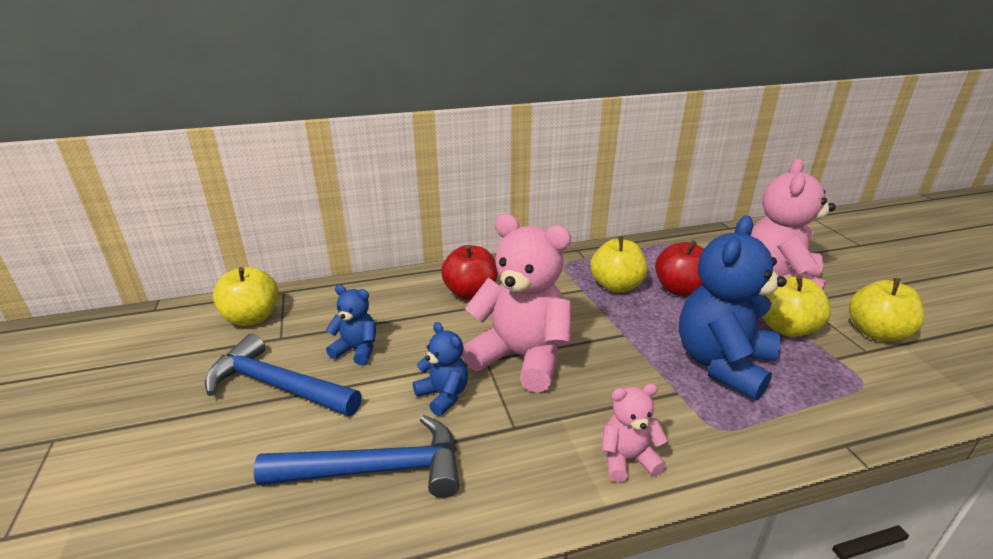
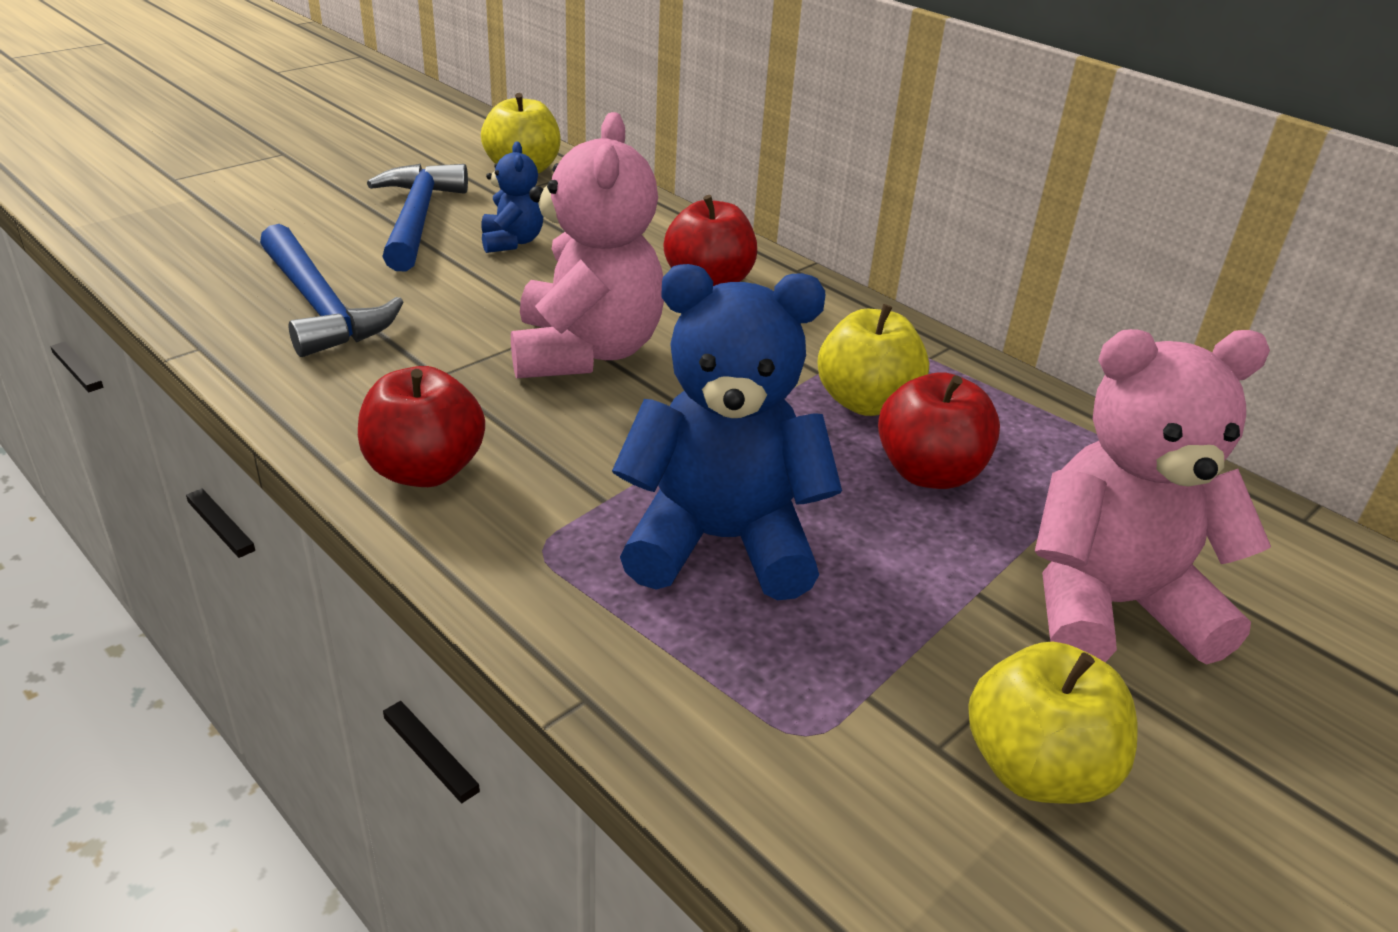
camera: 60 degrees right, 5 degrees up
(443, 395) = (466, 315): blue teddy bear -> none
(627, 459) = (425, 470): pink teddy bear -> red apple
(787, 328) = (918, 621): yellow apple -> none

